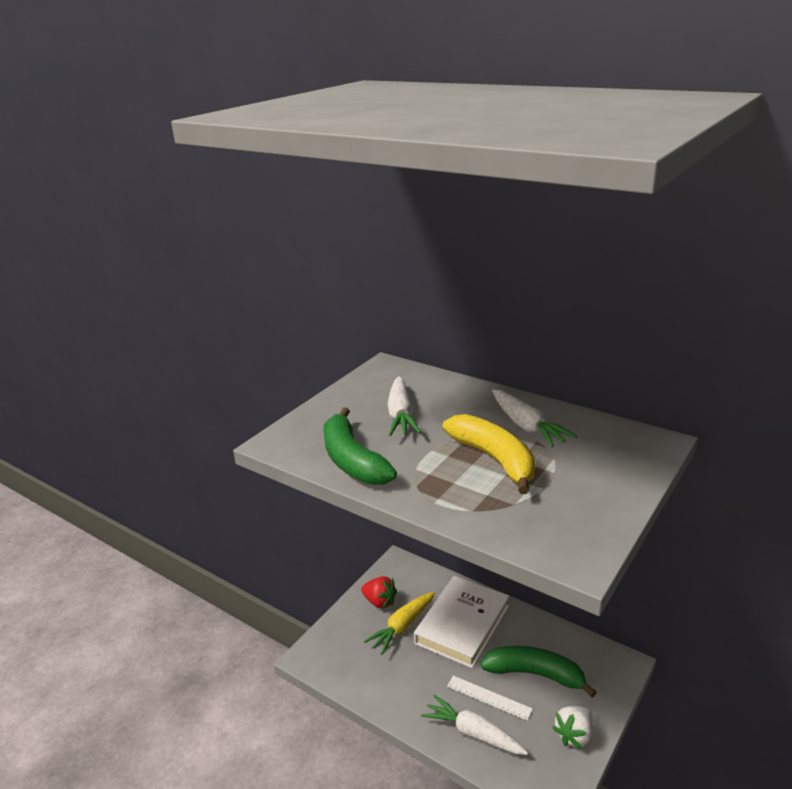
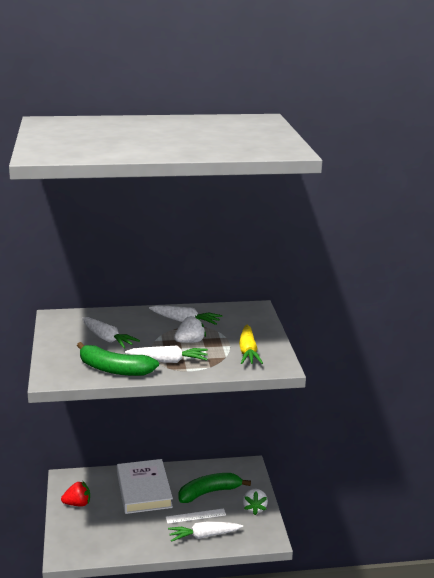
camera: 45 degrees left, 5 degrees down
(402, 626) = (107, 509): yellow carrot -> yellow carrot (248, 351)
(429, 477) = (168, 361): none -> white carrot
(494, 459) = (190, 342): yellow banana -> white strawberry

